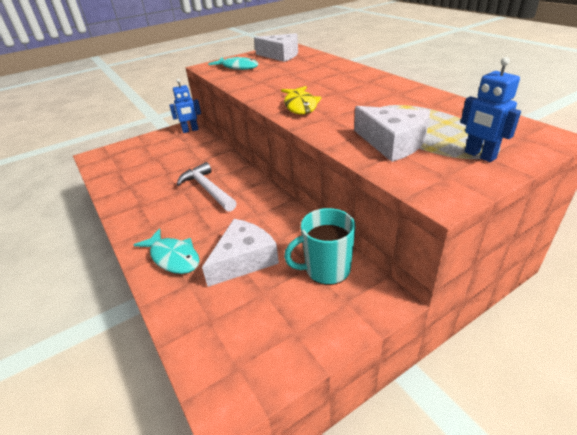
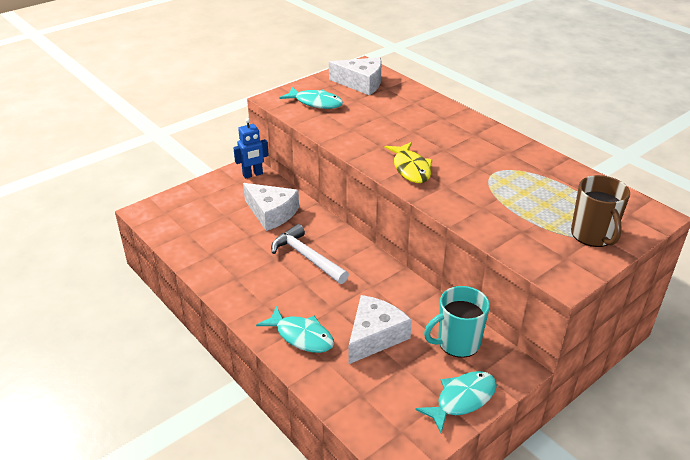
camera: 10 degrees left, 0 degrees up
(317, 333) = (462, 400): none -> turquoise fish
(392, 143) = (514, 220): white cheese -> white cheese (271, 213)
(479, 155) = (593, 235): blue robot -> brown mug

